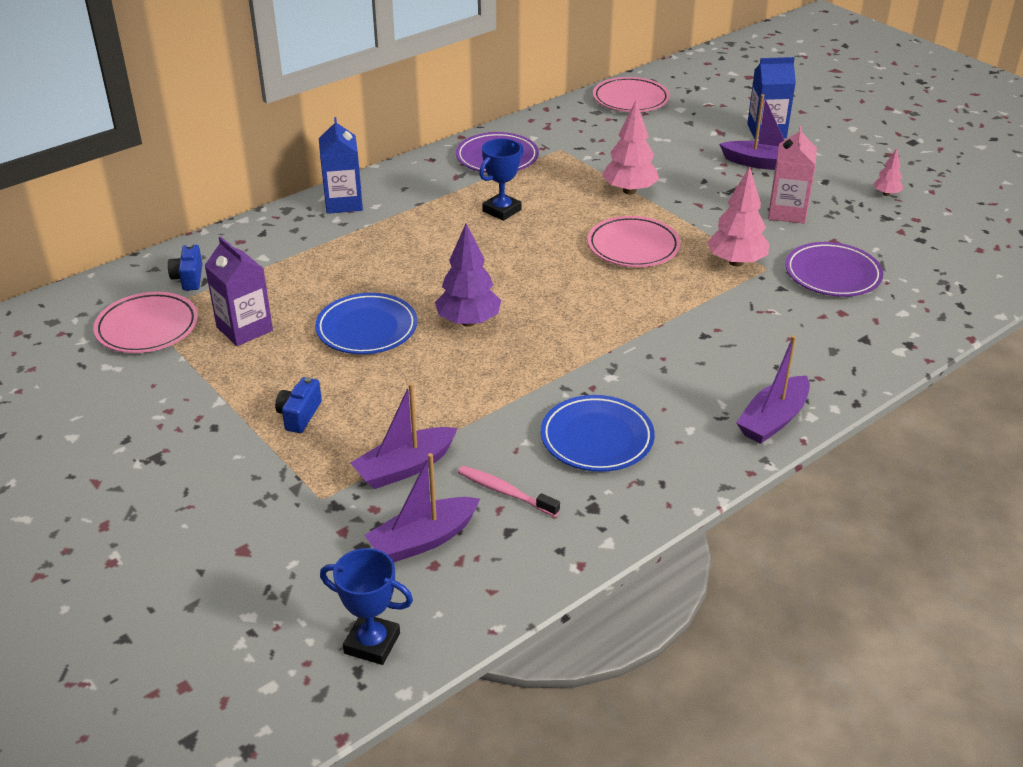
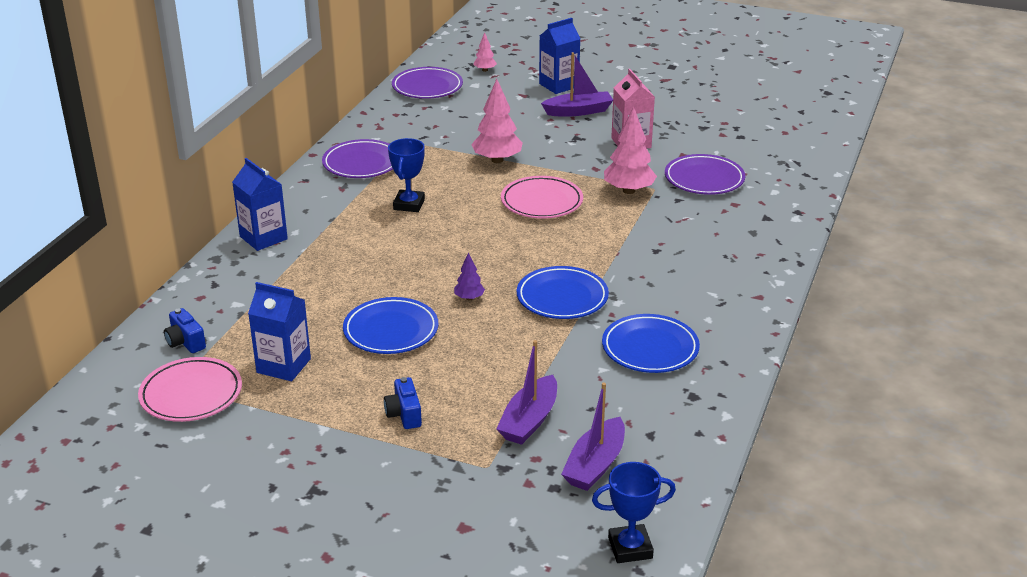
camera: 30 degrees left, 5 degrees down
(244, 329) = (283, 366): purple carton -> blue carton
(468, 322) = (469, 298): purple tree -> purple tree, size x0.52
(505, 492) = (621, 409): pink toothbrush -> none
(559, 352) = (562, 297): none -> blue plate
(630, 99) = (427, 87): pink plate -> purple plate
(773, 420) = (757, 293): purple boat -> none
(886, 194) = (688, 110): pink tree -> pink tree (485, 70)

